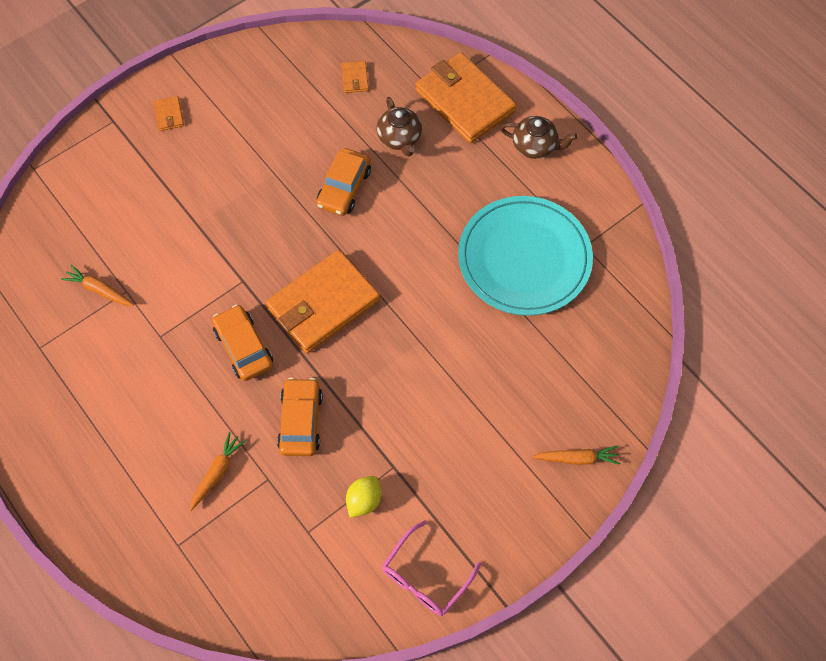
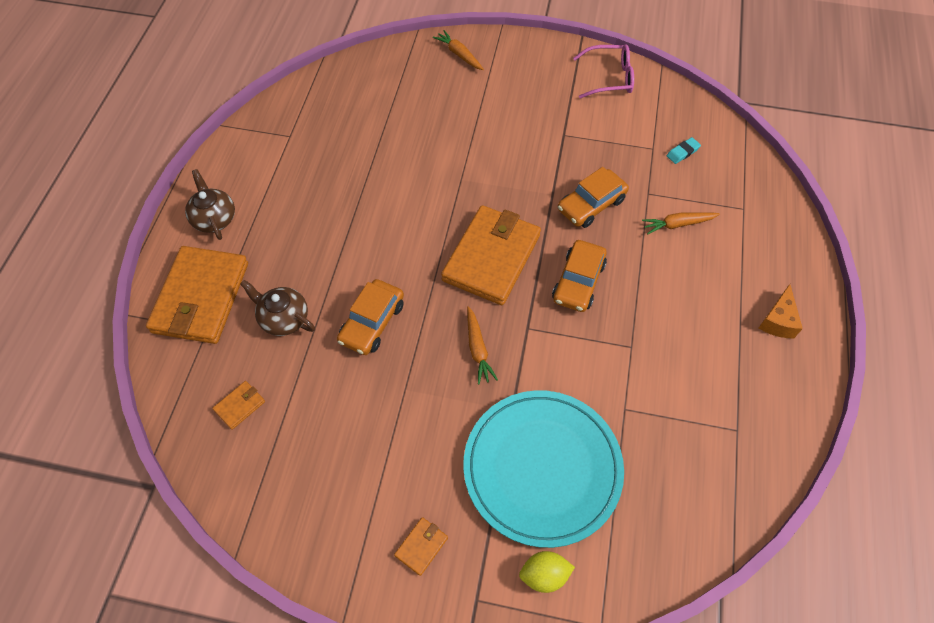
camera: 130 degrees left, 5 degrees down
(71, 461) = (778, 321): none -> orange cheese
(99, 290) = (645, 432): orange carrot -> orange carrot (477, 349)
(279, 555) = (682, 152): none -> turquoise eraser
(323, 304) = (491, 257): orange wallet -> orange wallet turned 75 degrees counterclockwise
(344, 188) = (372, 322): orange car -> orange car turned 135 degrees clockwise
(364, 500) = (601, 135): yellow lemon -> yellow lemon (544, 575)
(400, 138) = (283, 318): brown teapot -> brown teapot turned 90 degrees counterclockwise
(524, 258) = (332, 163): turquoise plate -> turquoise plate (542, 468)

